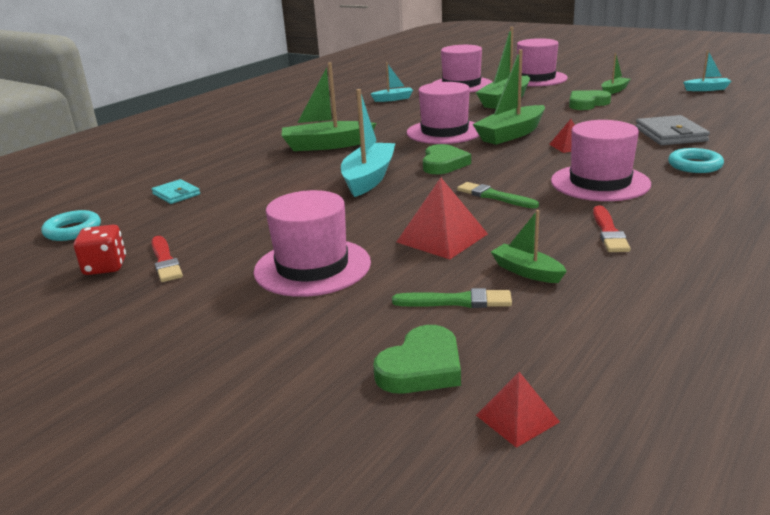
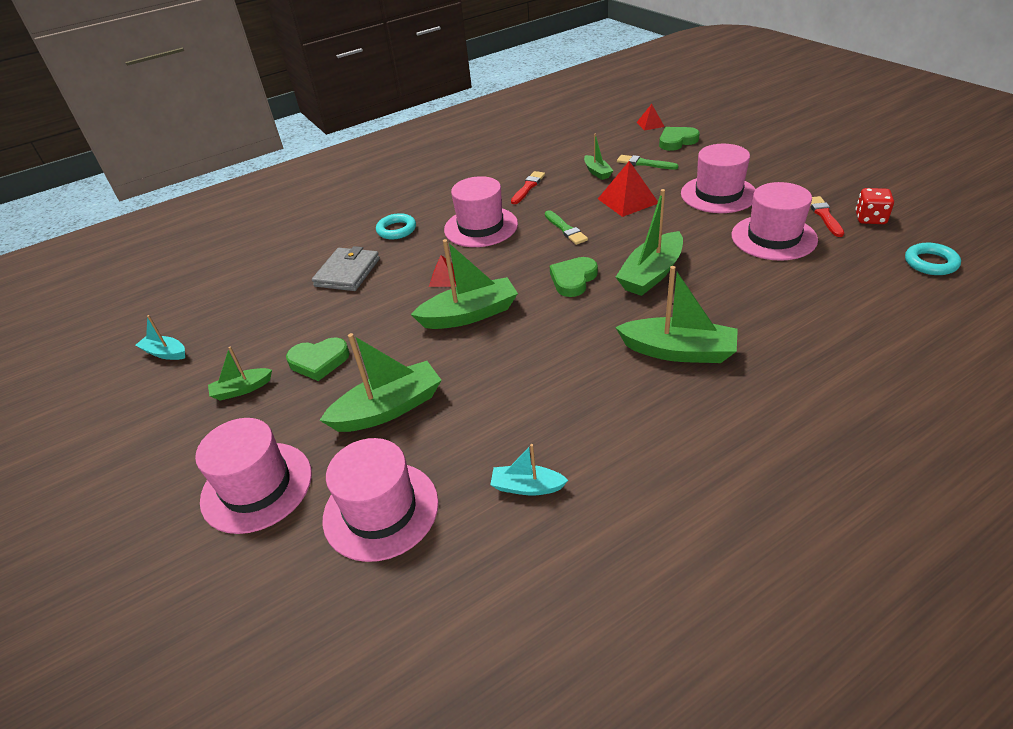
camera: 155 degrees left, 15 degrees up
(176, 194) = (849, 294): turquoise wallet -> none
(369, 178) = (651, 274): turquoise boat -> green boat
(444, 132) = (529, 342): pink hat -> pink hat (773, 237)

